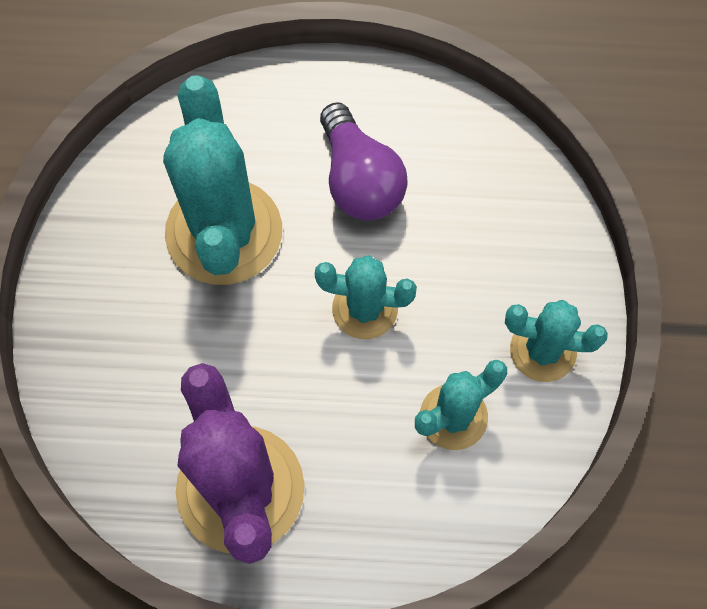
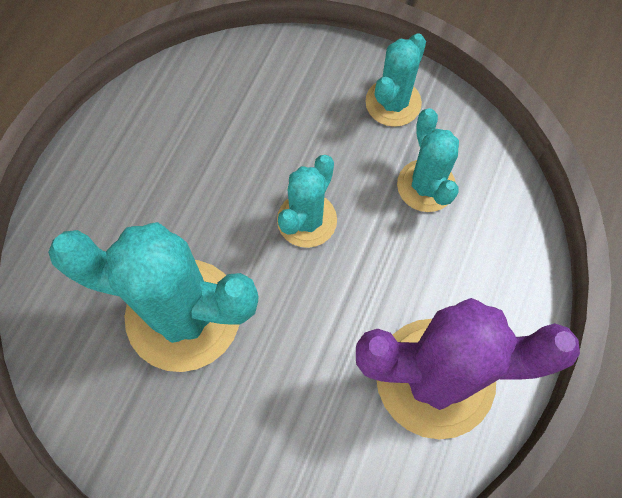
camera: 70 degrees left, 0 degrees up
(359, 180) = (185, 183): purple light bulb -> none

